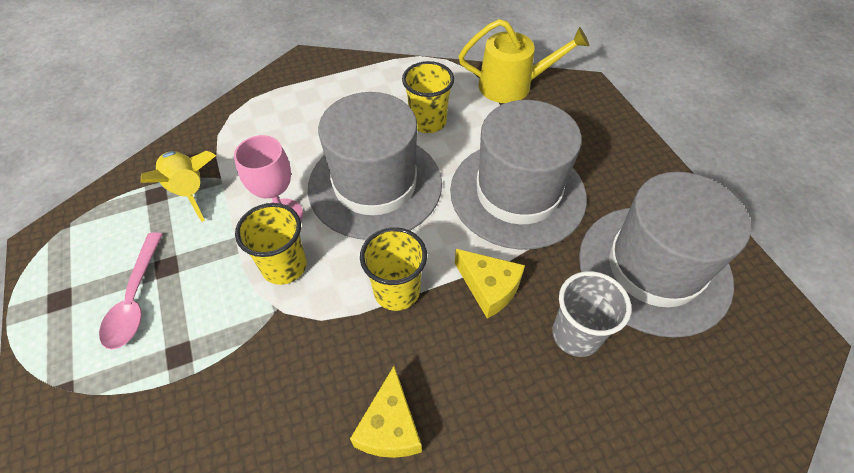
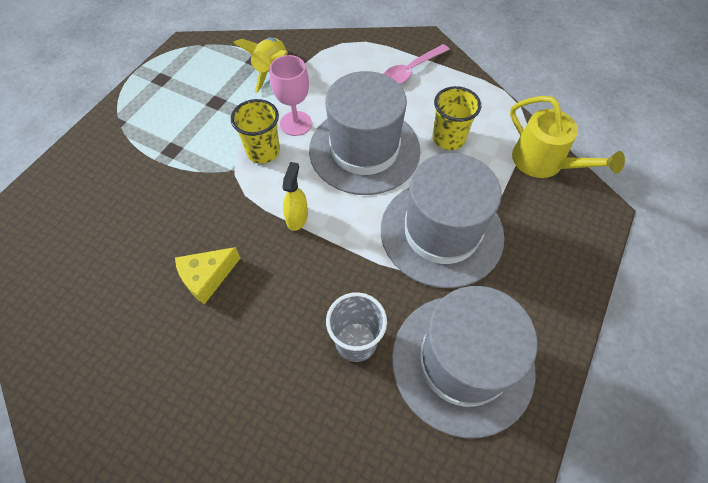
camera: 50 degrees right, 5 degrees up
(135, 299) = (186, 107): pink spoon -> pink spoon (411, 71)
(397, 291) = (297, 218): yellow cup -> yellow spray bottle
(489, 288) = (346, 266): yellow cheese -> none

